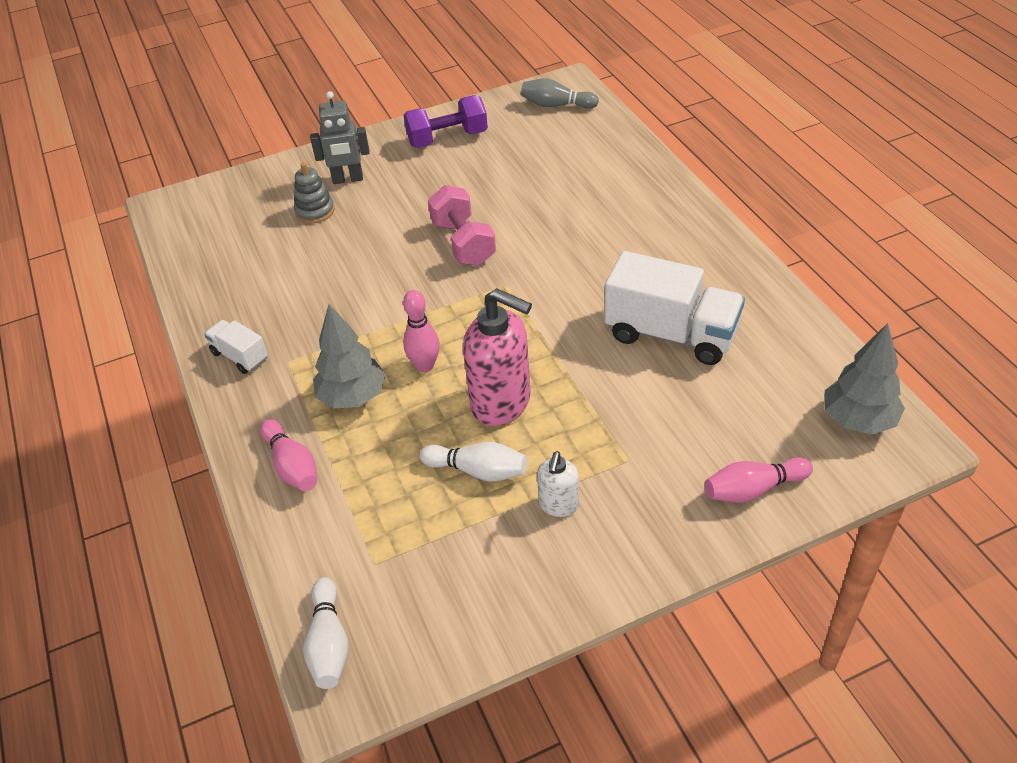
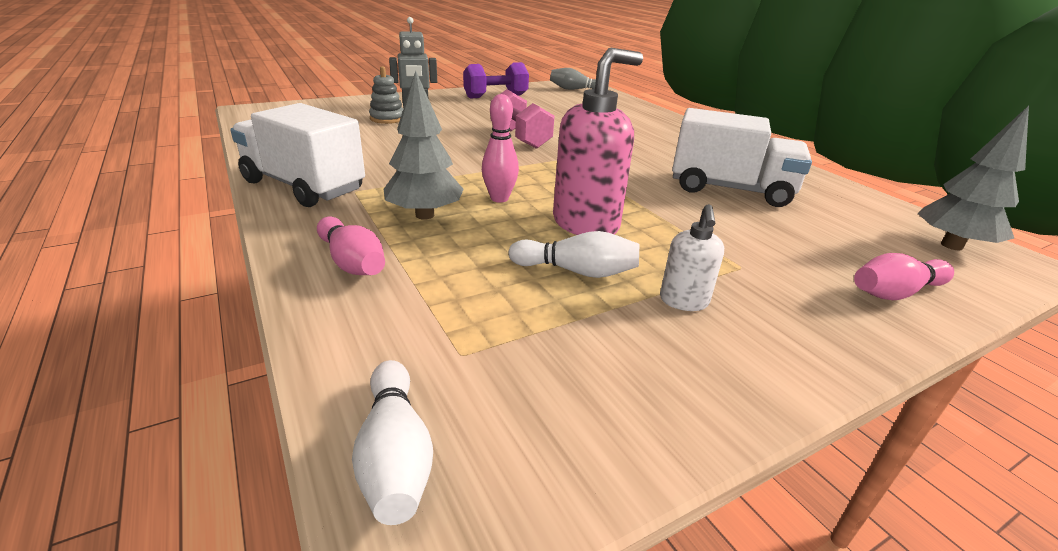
camera: 10 degrees left, 15 degrees down
(240, 356) = (303, 186): white truck -> white truck, size x1.99
(502, 403) = (586, 224): pink soap dispenser -> pink soap dispenser turned 60 degrees counterclockwise

